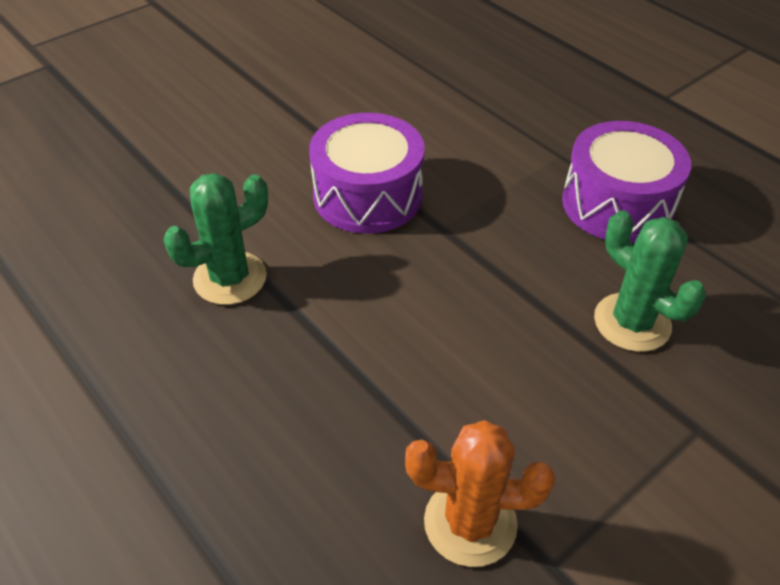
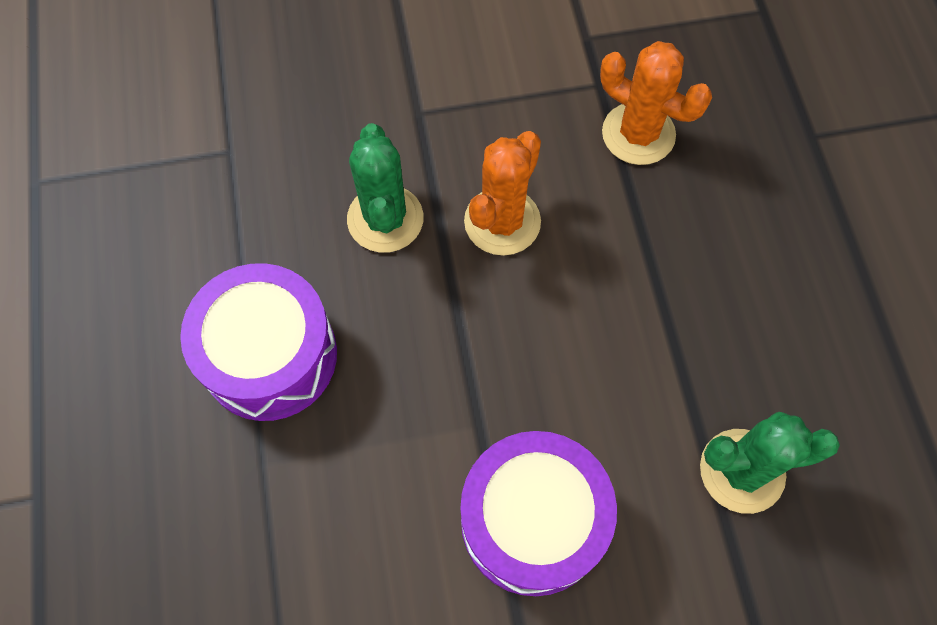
camera: 150 degrees left, 20 degrees up
(536, 366) = (502, 222): none -> orange cactus

